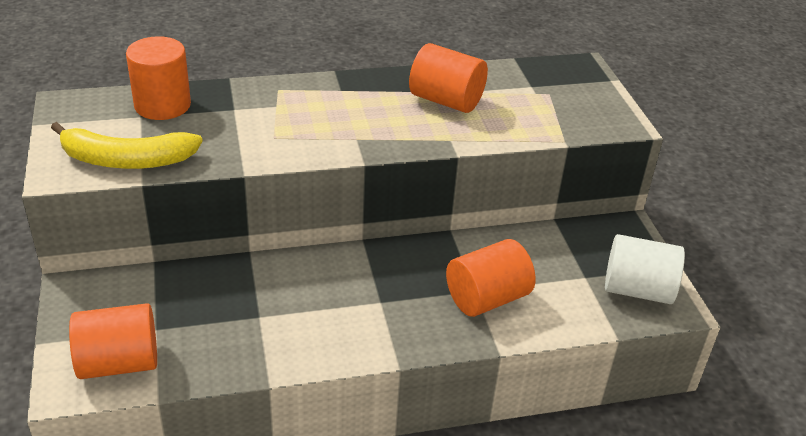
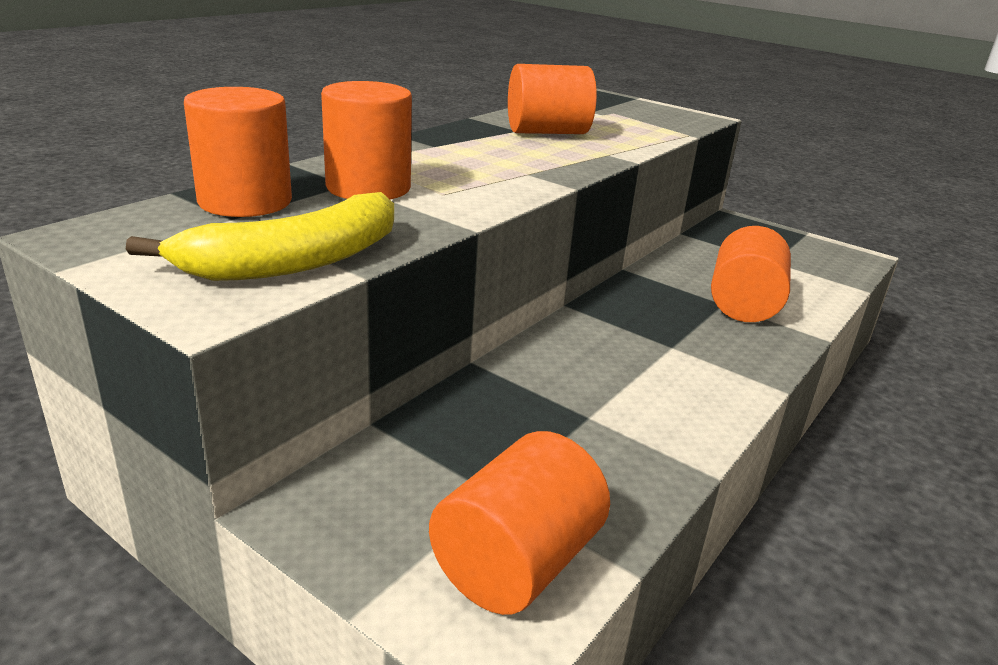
camera: 40 degrees left, 10 degrees down
(239, 117) = (368, 187): none -> orange cylinder
(637, 290) = (818, 255): white cylinder -> none

